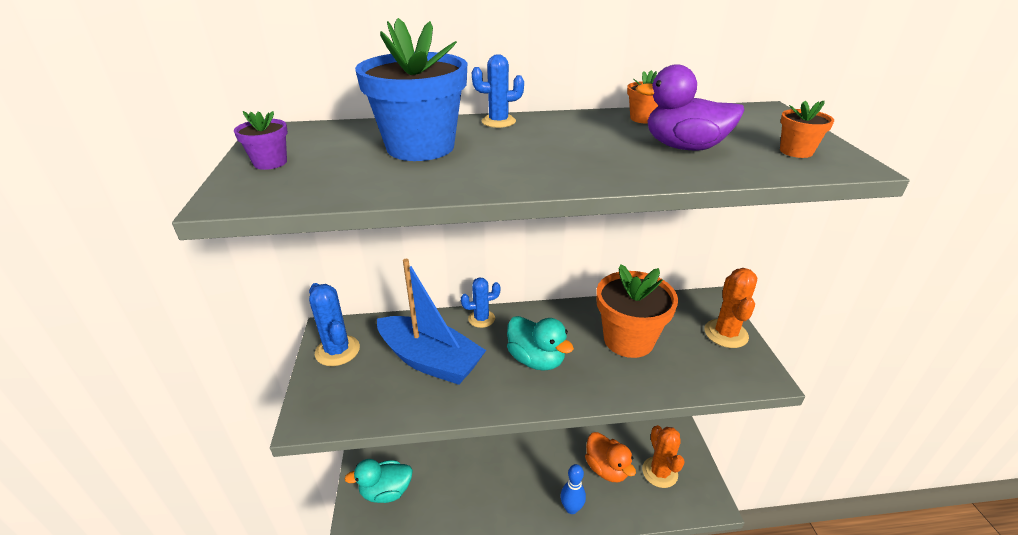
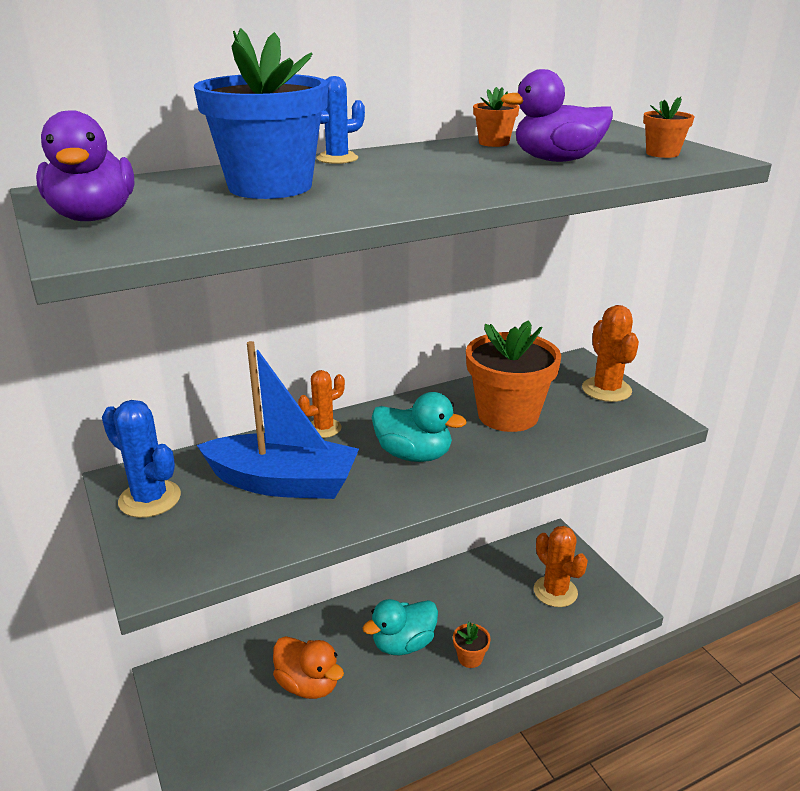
camera: 20 degrees left, 5 degrees down
(270, 162) = (93, 217): purple flower pot -> purple duck
(386, 491) = (220, 709): turquoise duck -> turquoise duck (403, 644)
(481, 319) = (323, 428): blue cactus -> orange cactus
(571, 508) = (470, 658): blue bowling pin -> orange flower pot
(607, 468) = (494, 604): orange duck -> orange duck (308, 684)

